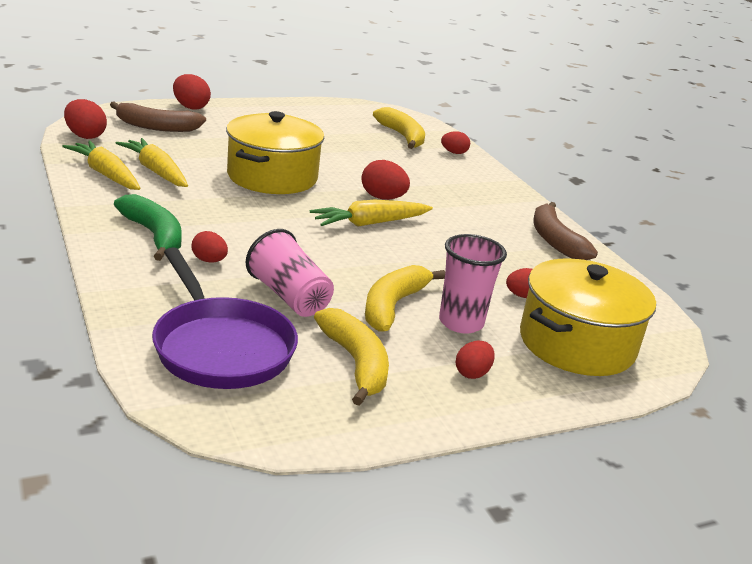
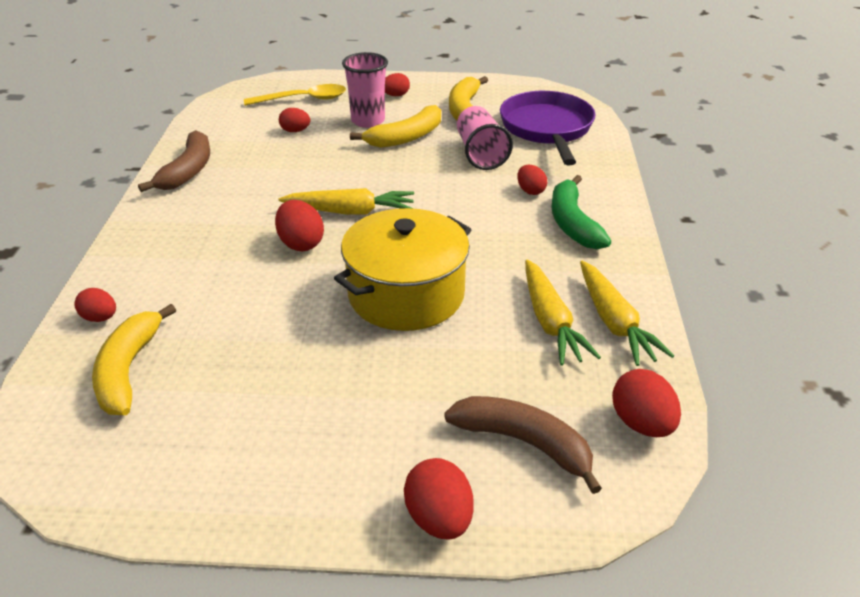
camera: 150 degrees left, 10 degrees up
(577, 344) = (303, 99): yellow pot -> yellow spoon

